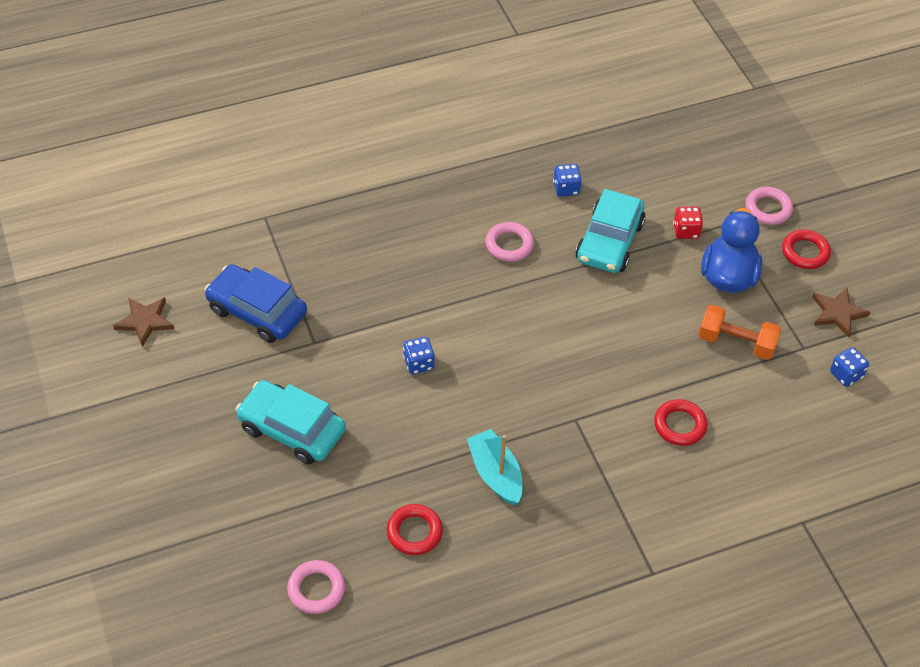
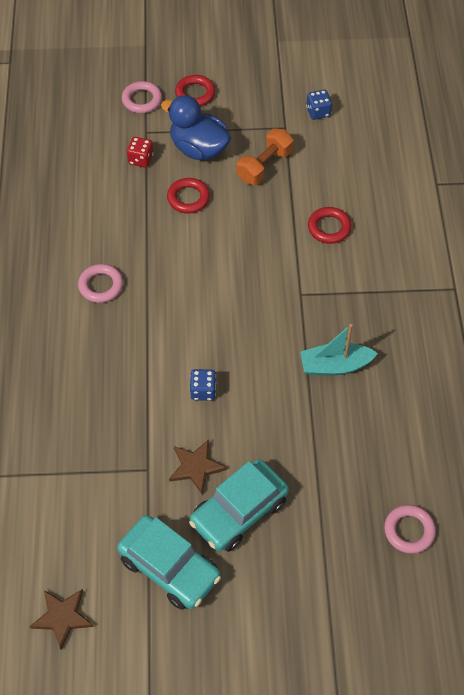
camera: 70 degrees left, 5 degrees up
(257, 311) = (92, 510): blue car -> none
(414, 532) = (374, 441): red ring -> red ring (188, 198)
(566, 188) = (56, 225): blue dice -> none
(609, 242) = (129, 214): turquoise car -> turquoise car (169, 568)
(837, 313) = (260, 96): brown star -> brown star (196, 467)

